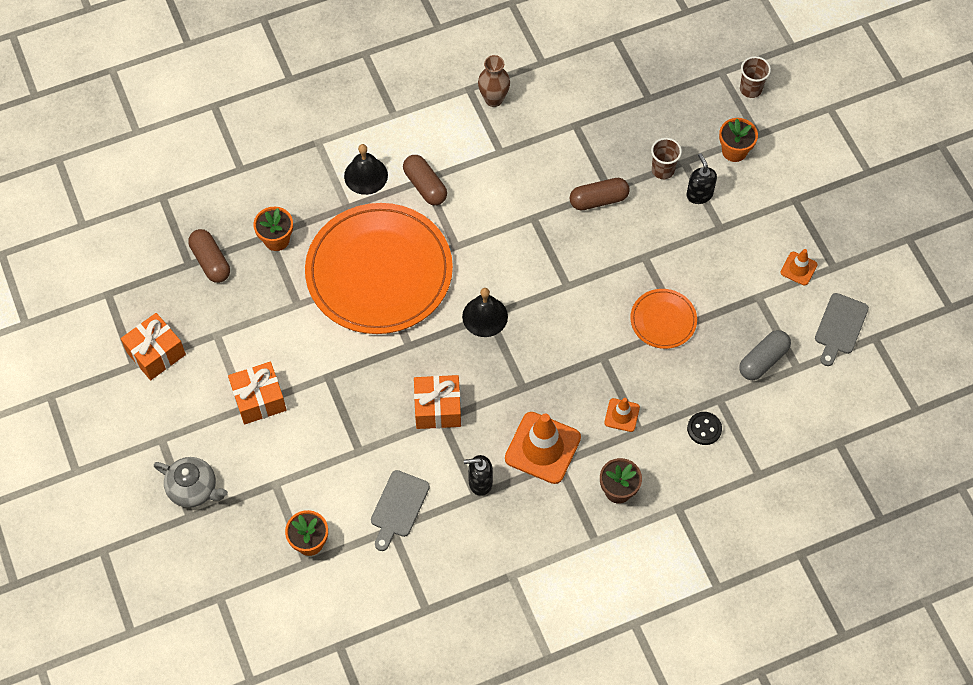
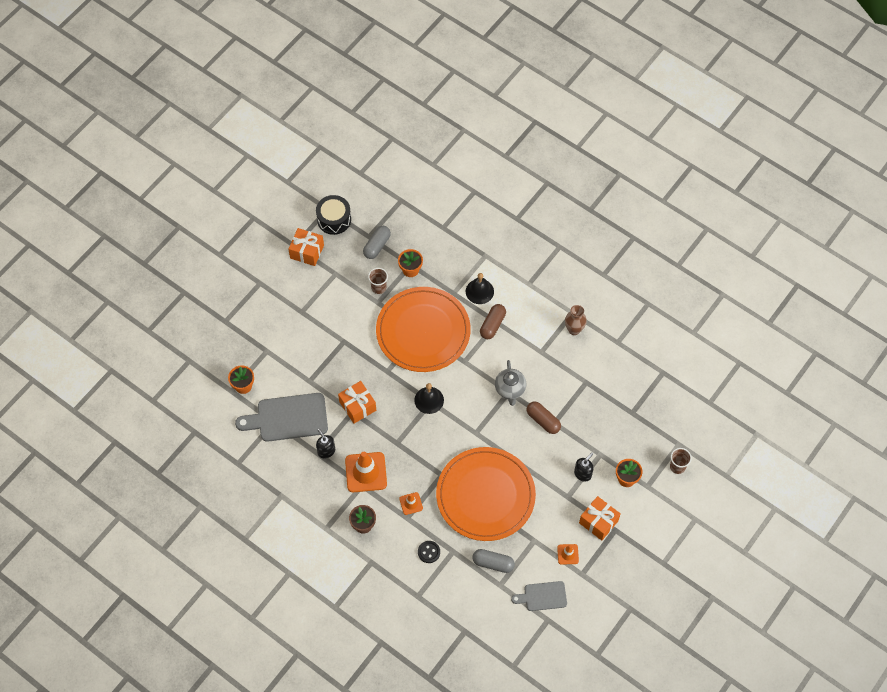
camera: 60 degrees right, 0 degrees up
(130, 294) = (334, 219): none -> black drum
(194, 489) = (241, 314): grey teapot -> grey teapot (510, 389)
(211, 261) = (377, 246): brown capsule -> grey capsule
(259, 399) = (310, 316): orange gift -> orange gift (598, 522)
(398, 507) = (288, 418): grey cutting board -> grey cutting board, size x1.75
(663, 170) = (586, 445): brown cup -> brown cup (378, 287)
(663, 320) = (485, 495): orange plate -> orange plate, size x2.24

